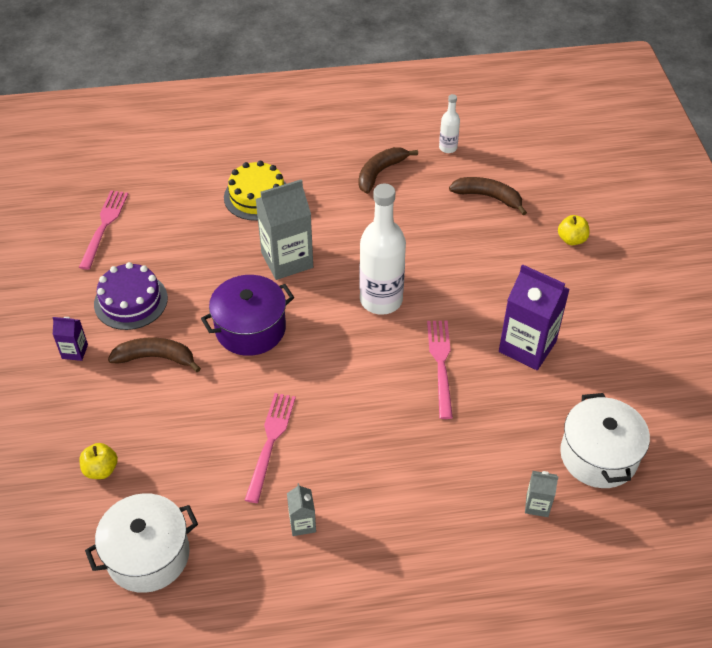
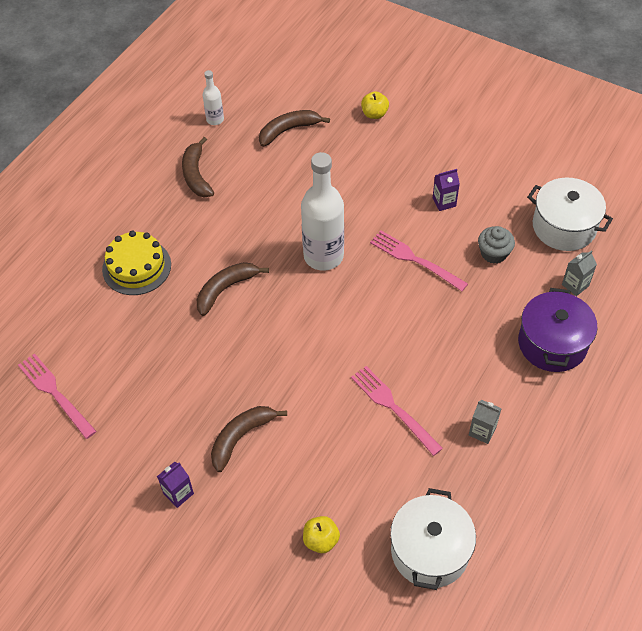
camera: 50 degrees left, 5 degrees up
(131, 301) = (162, 421): purple cake -> none
(250, 329) = (272, 355): purple pot -> purple pot (552, 343)
(287, 260) = (226, 289): grey carton -> brown banana
(508, 418) = (494, 253): none -> grey cupcake
(527, 347) = (444, 202): purple carton -> purple carton, size x0.48

